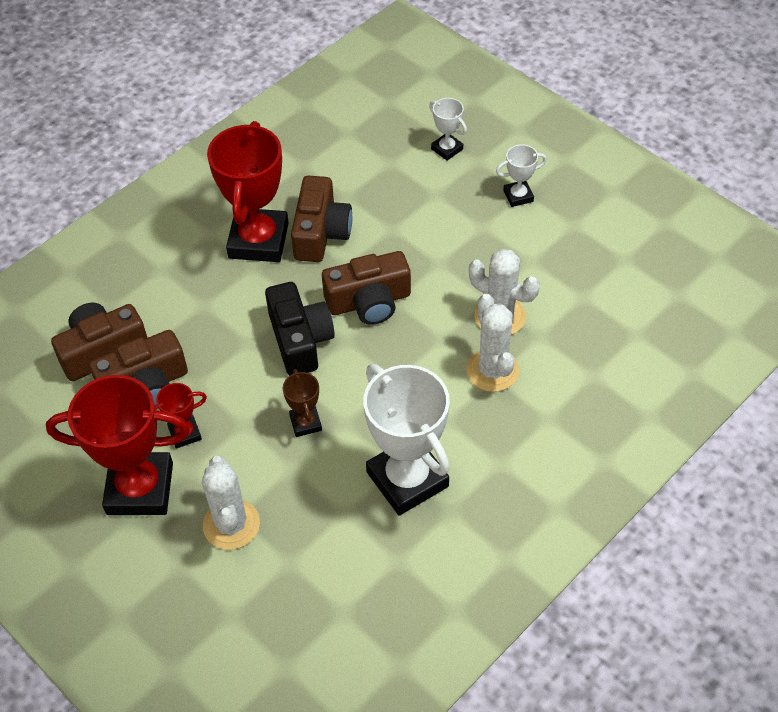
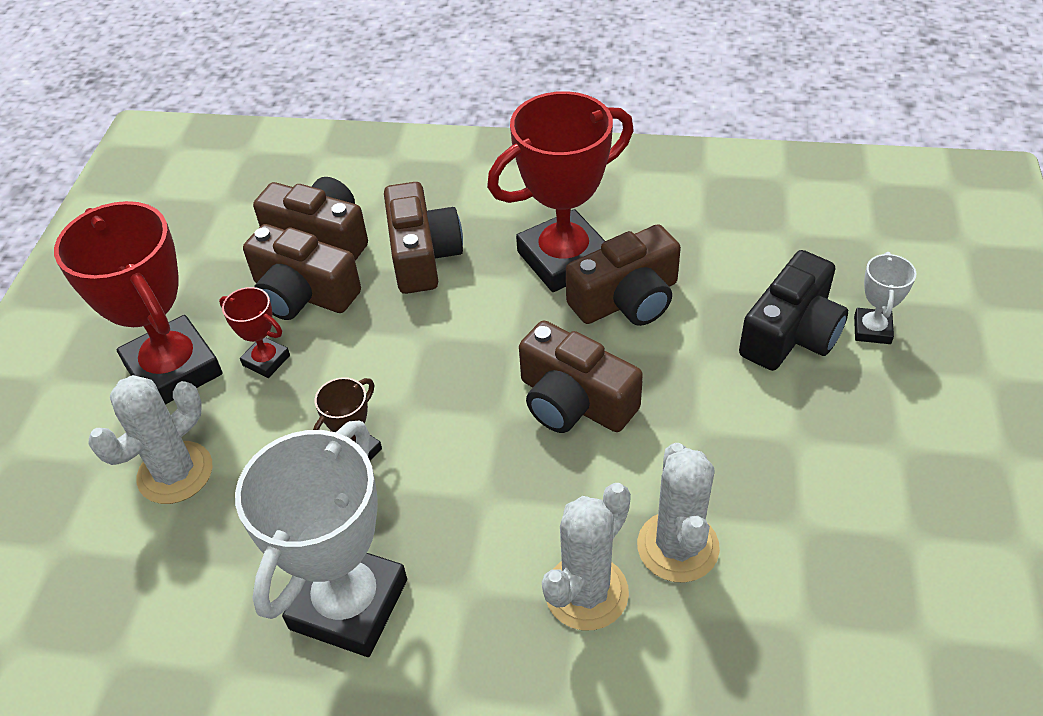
camera: 55 degrees right, 5 degrees down
(179, 306) = (423, 255): none -> brown camera
(300, 340) = (465, 375): black camera -> black camera (791, 333)
(518, 196) = (886, 444): white trophy -> none

